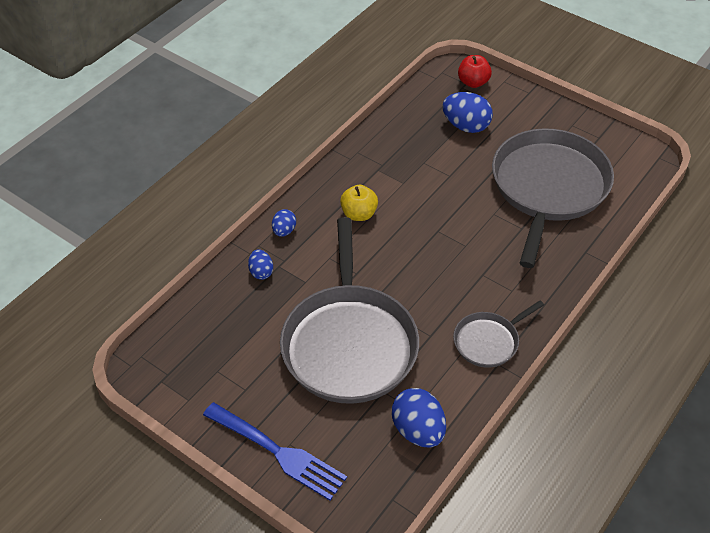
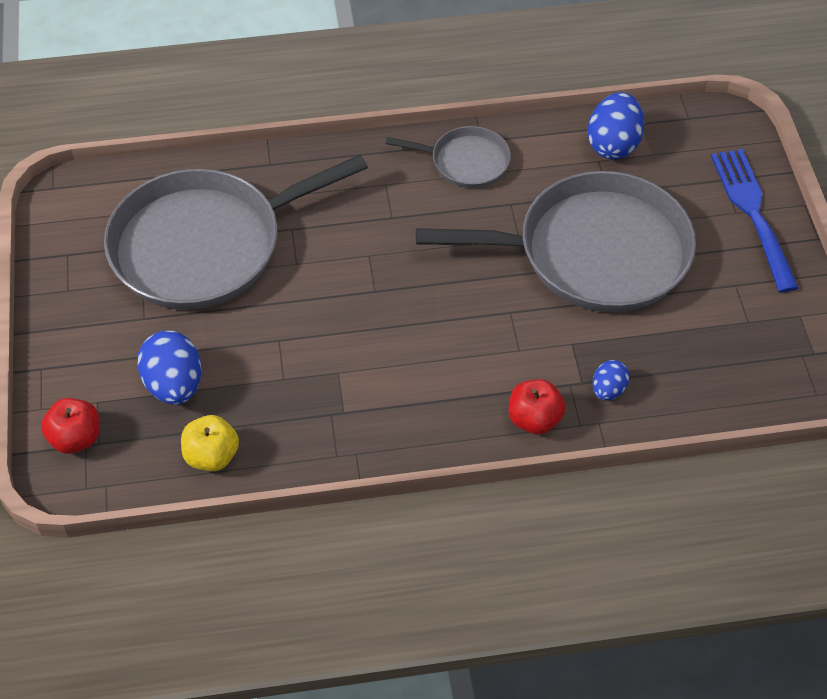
camera: 135 degrees left, 5 degrees up
(284, 231) = (534, 419): blue egg -> red apple
(349, 343) = (594, 252): grey pan -> grey pan turned 45 degrees clockwise
(359, 214) = (431, 374): yellow apple -> yellow apple (212, 456)

